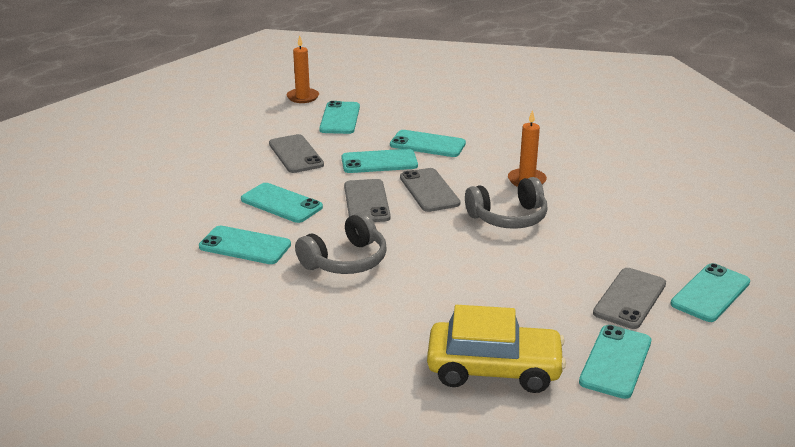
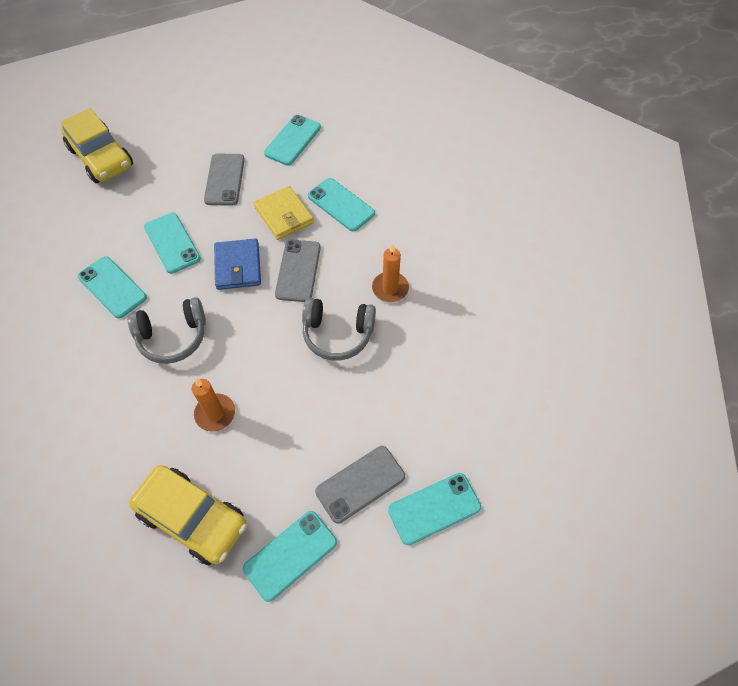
camera: 25 degrees right, 30 degrees up
(145, 169) = (101, 158): none -> yellow car
(303, 97) = (282, 98): orange candle -> orange candle (215, 413)
(366, 202) = (238, 266): grey phone -> blue wallet
(379, 162) = (284, 215): turquoise phone -> yellow wallet

